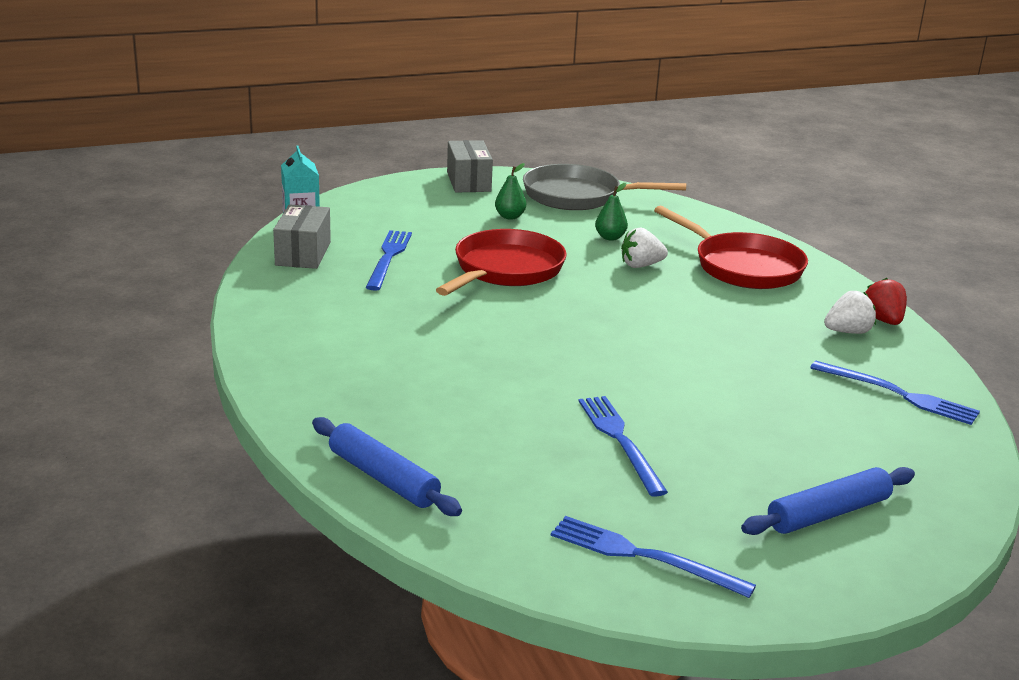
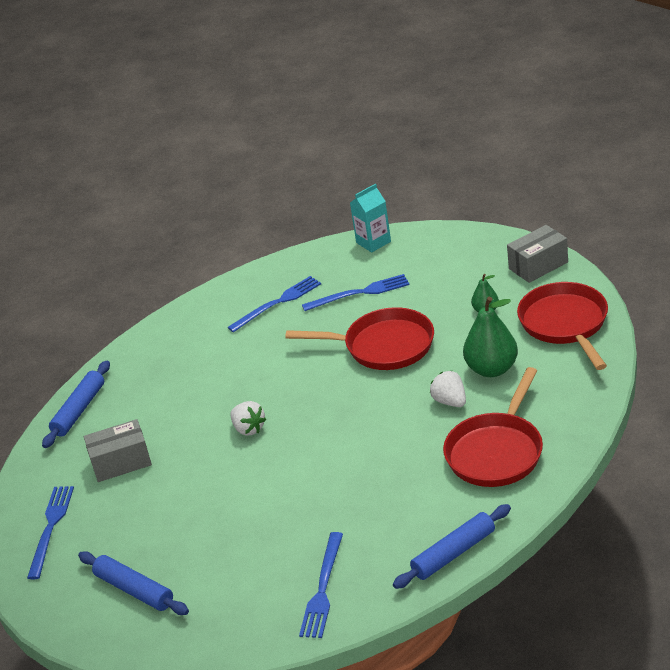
camera: 75 degrees right, 10 degrees up
(303, 254) = (335, 260): grey box -> grey box (121, 462)
(578, 196) = (565, 324): grey pan -> red pan
(610, 237) = (492, 369): green pear -> green pear, size x1.89
(620, 441) = (171, 479): blue fork -> blue fork (277, 303)
(847, 332) = (414, 539): white strawberry -> white strawberry (249, 429)
(883, 320) = (454, 553): red strawberry -> blue rolling pin

